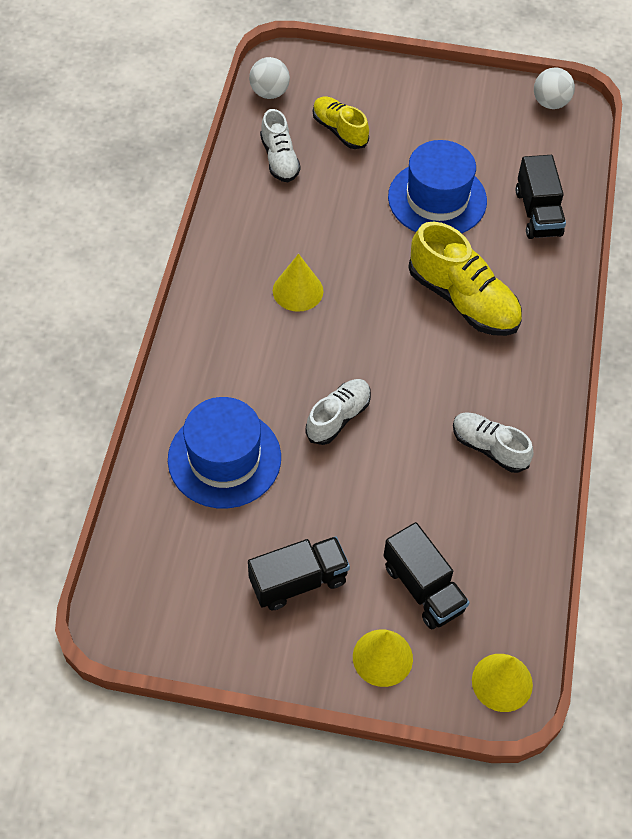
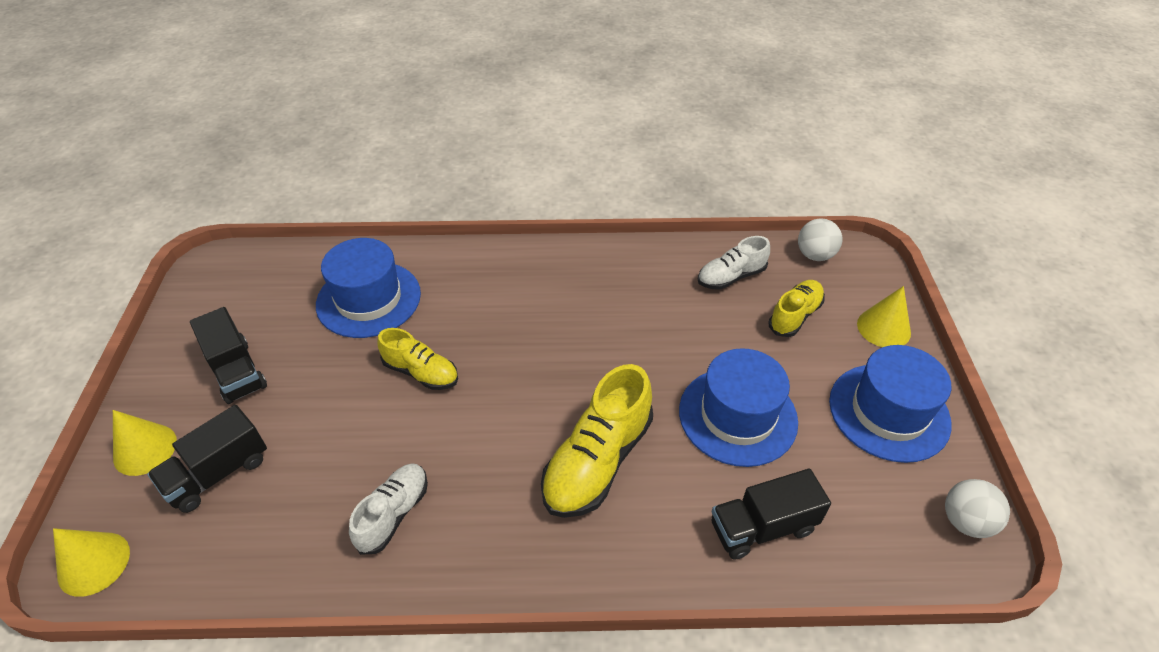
camera: 80 degrees right, 10 degrees down
(298, 290) = (569, 317): yellow cone -> yellow cone (883, 328)
(338, 417) = (421, 372): white shoe -> yellow shoe
(452, 108) = (889, 412): none -> blue hat

